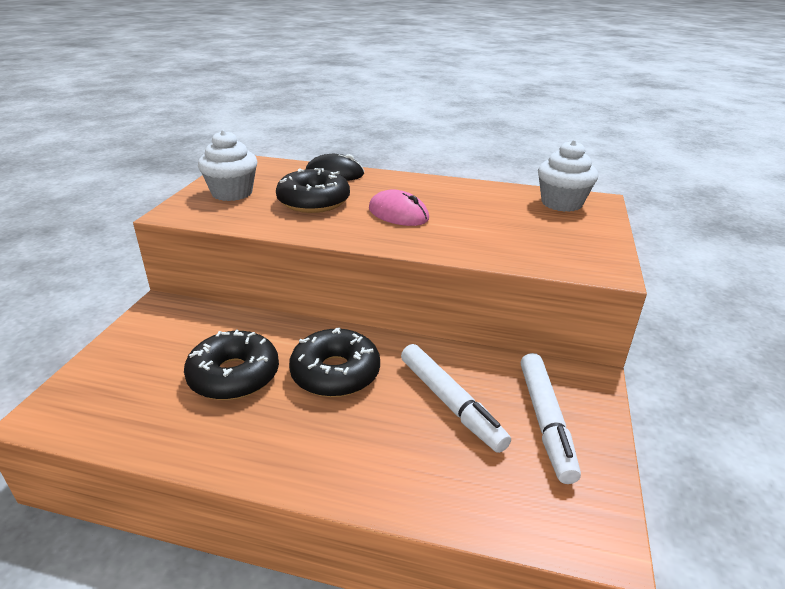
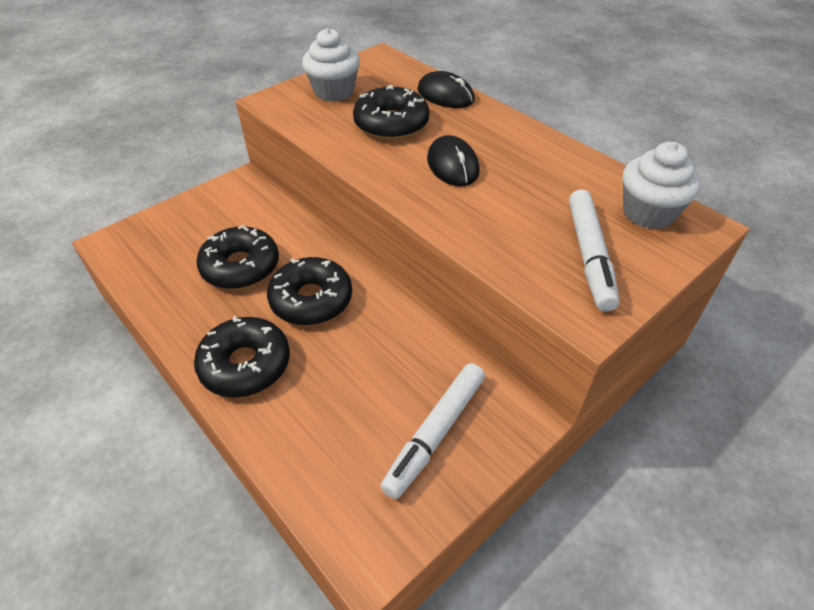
camera: 35 degrees right, 15 degrees up
(328, 453) = (245, 365): none -> black donut
(398, 214) = (452, 165): pink mouse -> black mouse
(450, 403) = (372, 373): white marker -> white marker (589, 255)

